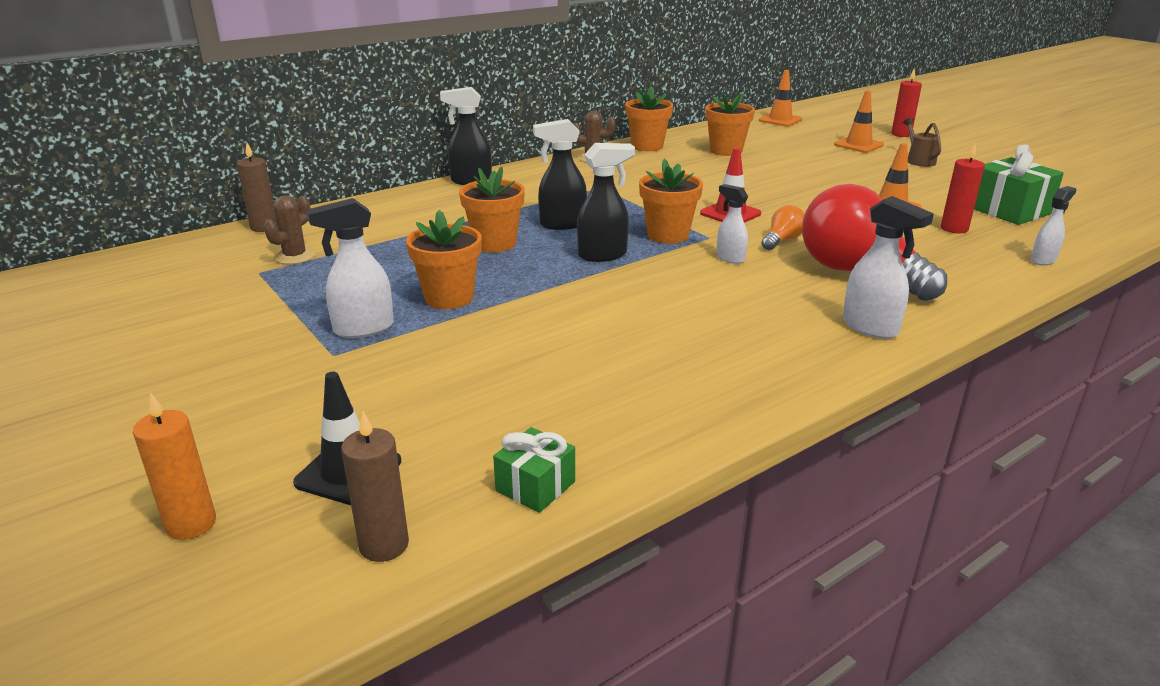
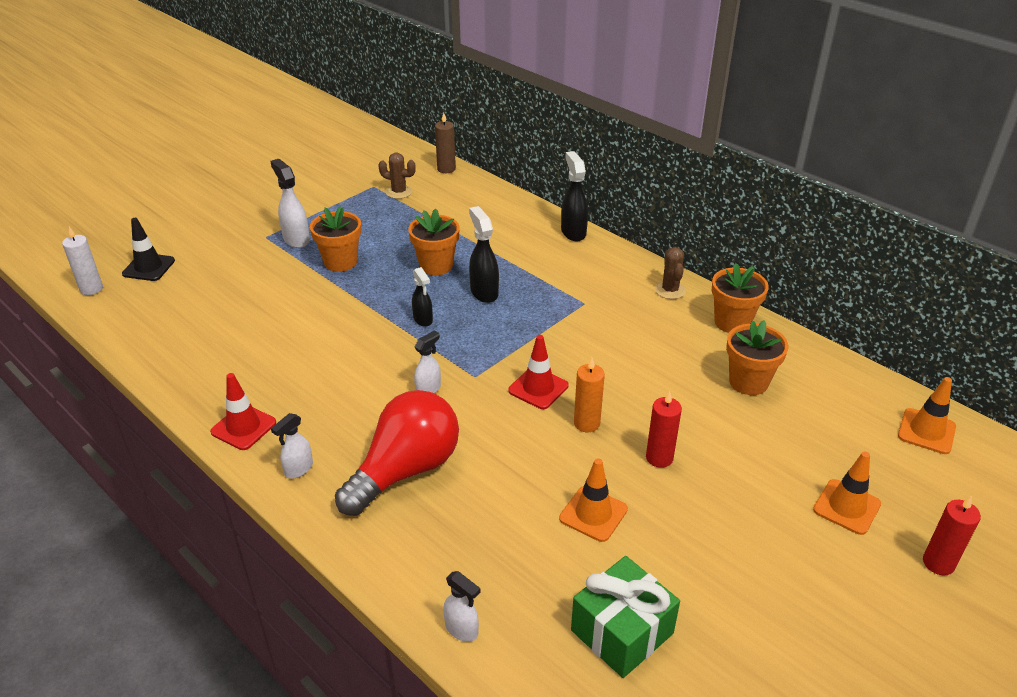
camera: 80 degrees right, 10 degrees up
(191, 524) = (119, 237): orange candle -> orange candle (586, 423)
(384, 545) = (91, 289): brown candle -> white candle
(535, 486) = (124, 325): green gift -> none
(603, 255) = (423, 320): black spray bottle -> black spray bottle, size x0.65
(668, 235) = (473, 351): orange flower pot -> none
(782, 241) = (475, 423): orange light bulb -> none
(802, 363) = (243, 427): none -> red traffic cone
(870, 328) = (298, 469): white spray bottle -> white spray bottle, size x0.65
(918, 160) = (805, 566): brown watering can -> none
(954, 228) = (541, 563): red candle -> red candle (659, 458)

